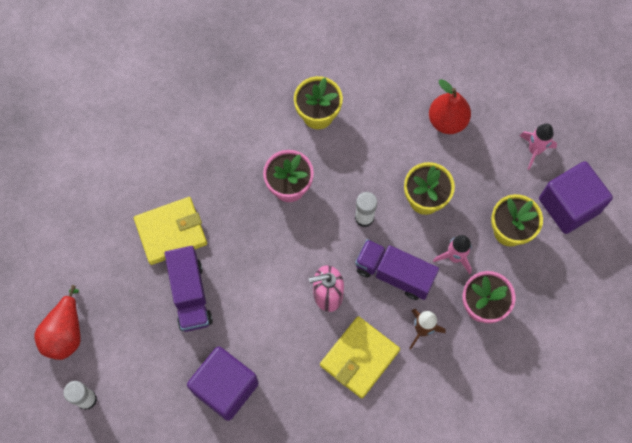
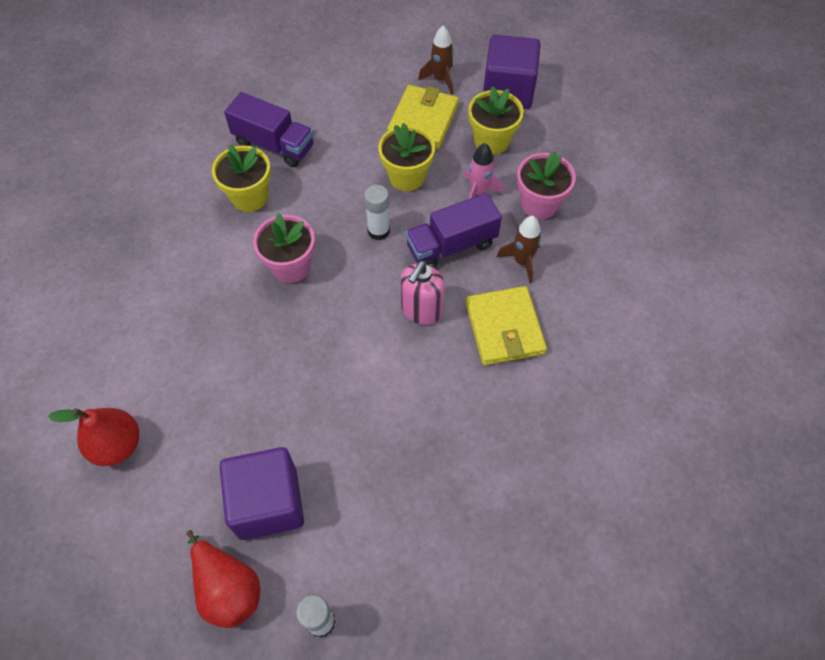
camera: 50 degrees left, 10 degrees down
(171, 232) = (228, 398): yellow wallet -> yellow wallet (423, 120)
(190, 295) = (308, 428): purple truck -> purple truck (274, 144)
(225, 387) = (431, 466): purple cube -> purple cube (268, 503)
(447, 121) = (356, 115): red pear -> red pear (117, 445)
(534, 150) = (440, 79): pink rocket -> brown rocket

